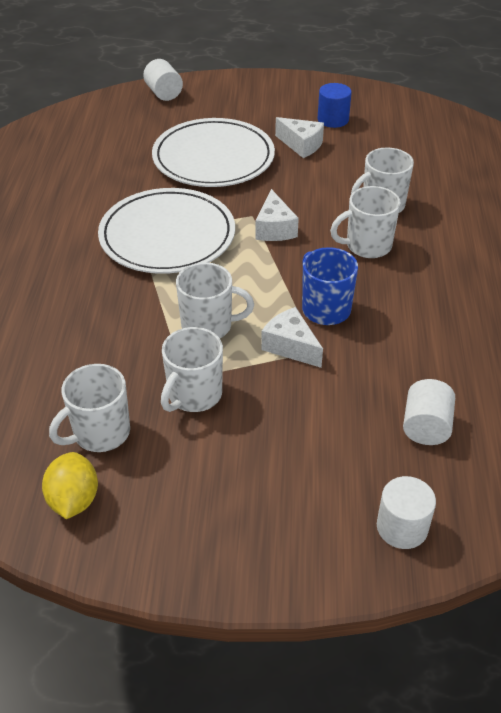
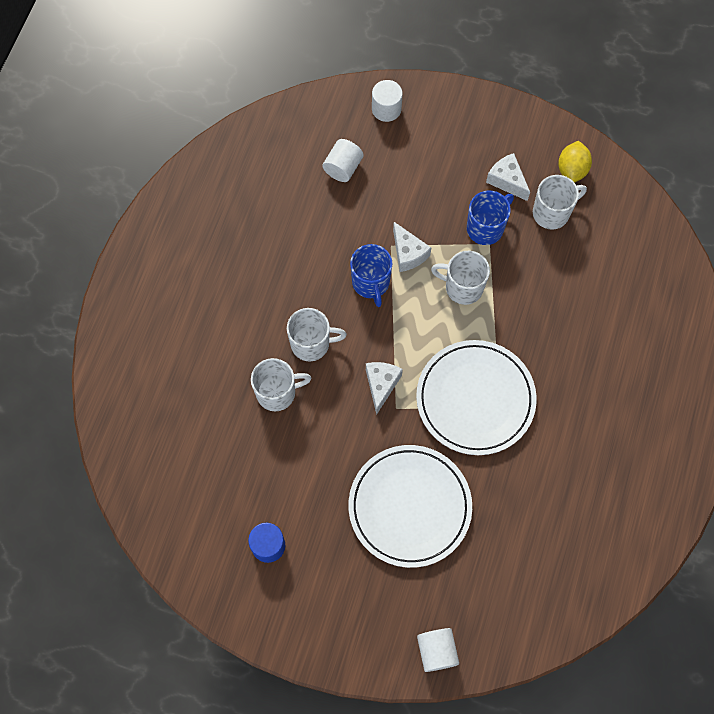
camera: 165 degrees left, 25 degrees up
(194, 395) = (486, 228): white mug -> blue mug
(301, 145) = (317, 506): white cheese -> white cheese (507, 180)

